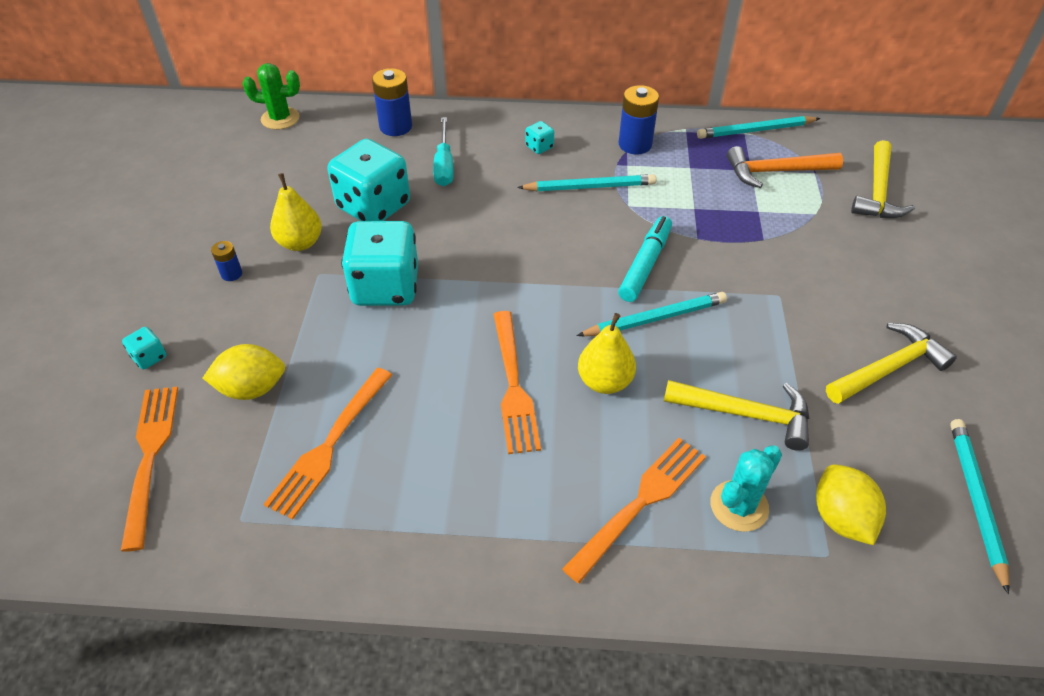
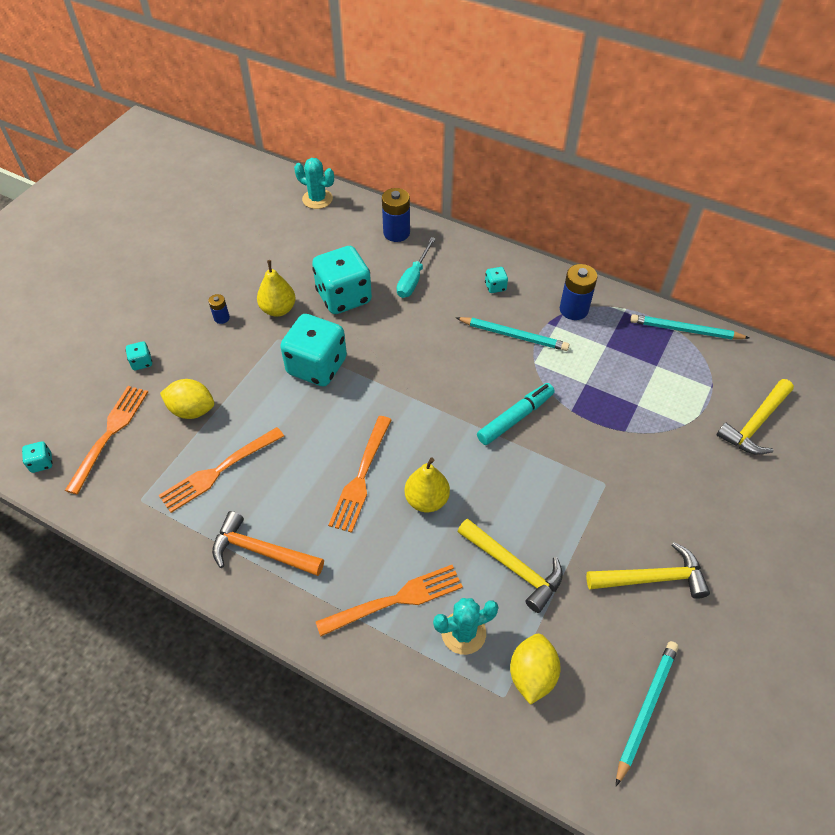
camera: 25 degrees right, 5 degrees up
(65, 530) = (41, 463): none -> turquoise dice
(280, 118) = (317, 199): green cactus -> turquoise cactus
(655, 318) = (494, 465): turquoise pencil -> none
(776, 172) = (677, 374): orange hammer -> orange hammer (261, 551)

